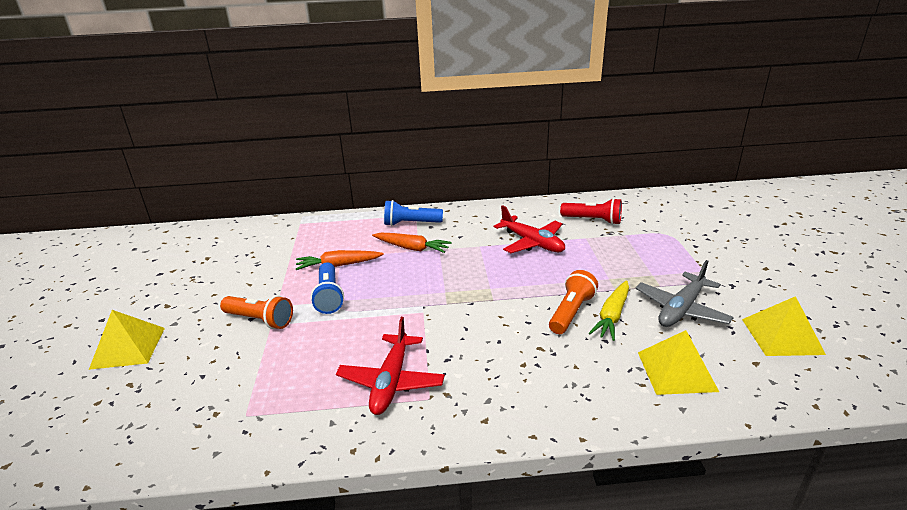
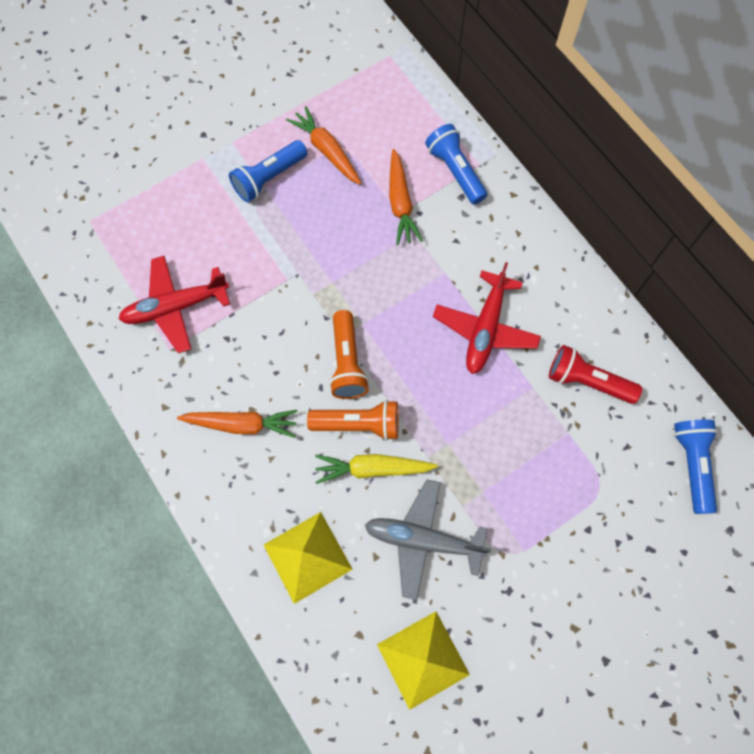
camera: 60 degrees right, 40 degrees up
(128, 348) = (120, 71): yellow pyramid -> none
(260, 320) = (204, 144): orange flashlight -> orange flashlight (347, 362)
(534, 374) = (242, 424): none -> orange carrot
(593, 220) = (587, 381): red flashlight -> red flashlight turned 120 degrees clockwise
(665, 205) = (692, 465): none -> blue flashlight

